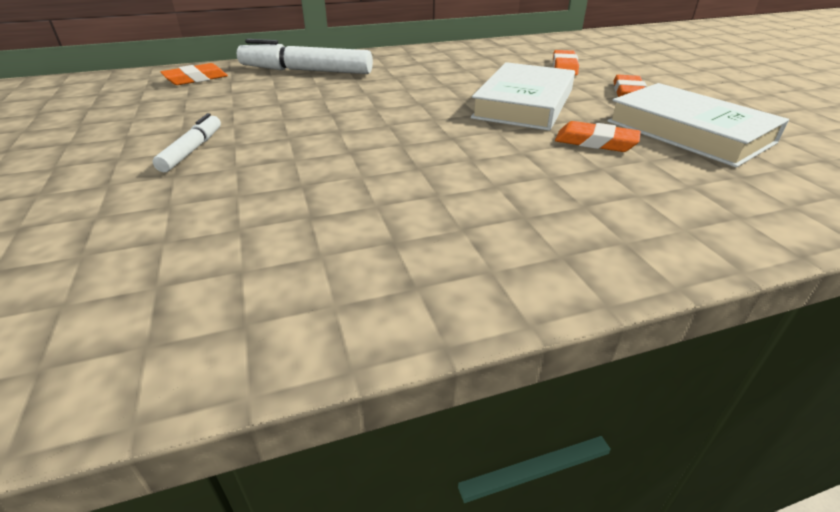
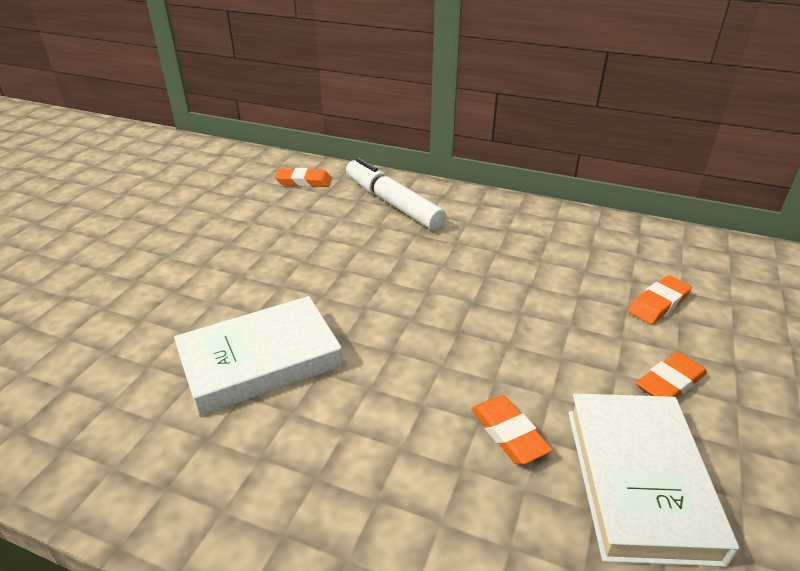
camera: 40 degrees right, 0 degrees up
(192, 150) = (210, 269): white marker -> none
(524, 103) = (521, 341): white book -> white book (260, 360)

